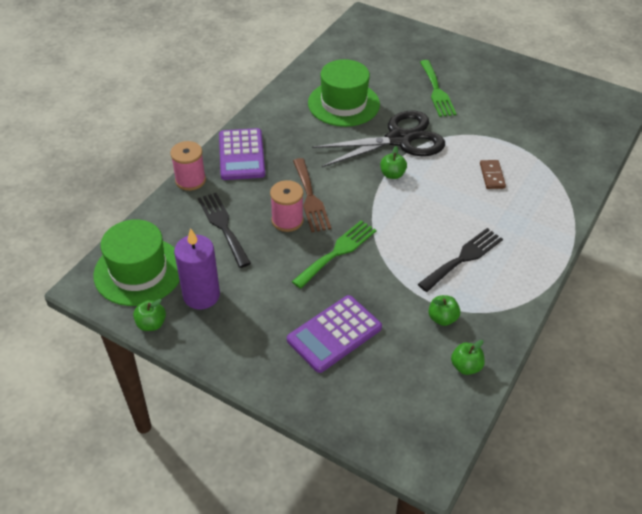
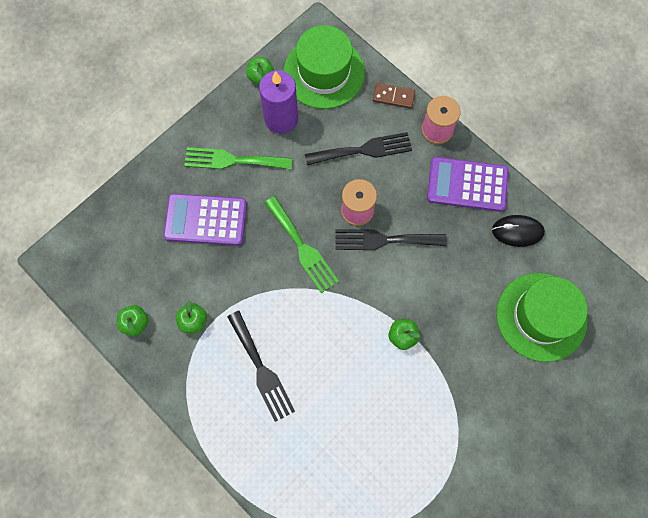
camera: 105 degrees right, 25 degrees up
(276, 122) = (517, 231): none -> black mouse
(310, 198) = (384, 240): brown fork -> black fork
(334, 334) = (205, 220): purple calculator -> purple calculator turned 60 degrees counterclockwise
(399, 139) = (462, 363): black scissors -> none
(436, 91) = (550, 444): green fork -> green fork (233, 160)
(492, 176) = (376, 452): brown domino -> brown domino (393, 97)

